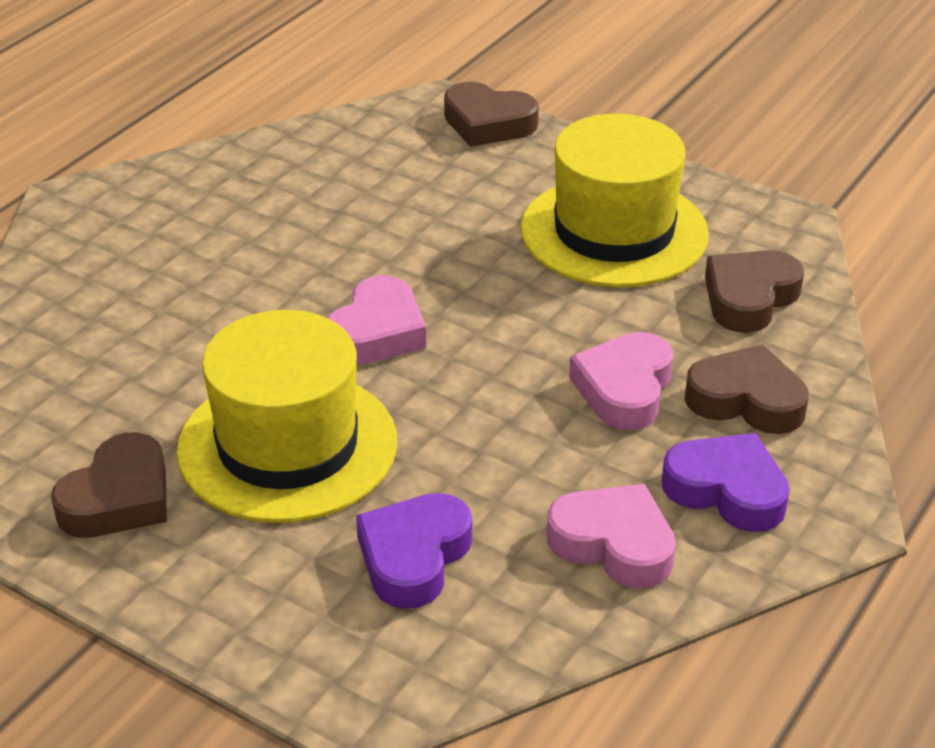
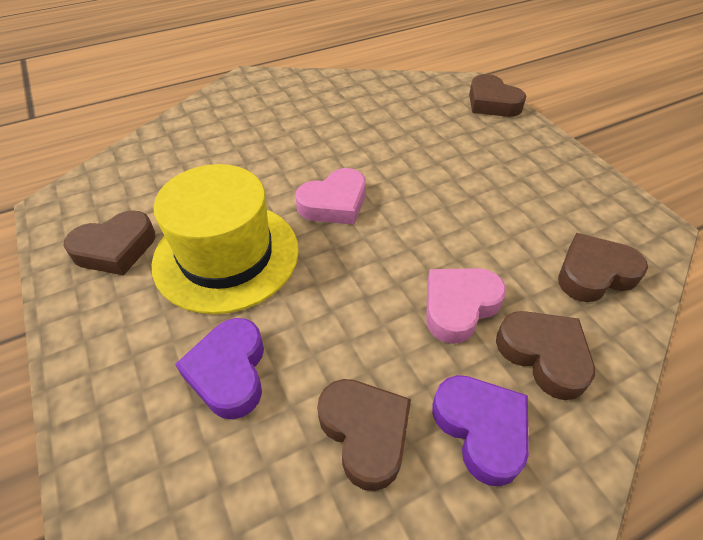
camera: 30 degrees right, 10 degrees up
(414, 557) = (229, 372): purple heart -> purple heart turned 60 degrees counterclockwise
(613, 544) = (365, 433): pink heart -> brown heart
(614, 231) = (526, 192): yellow hat -> none

